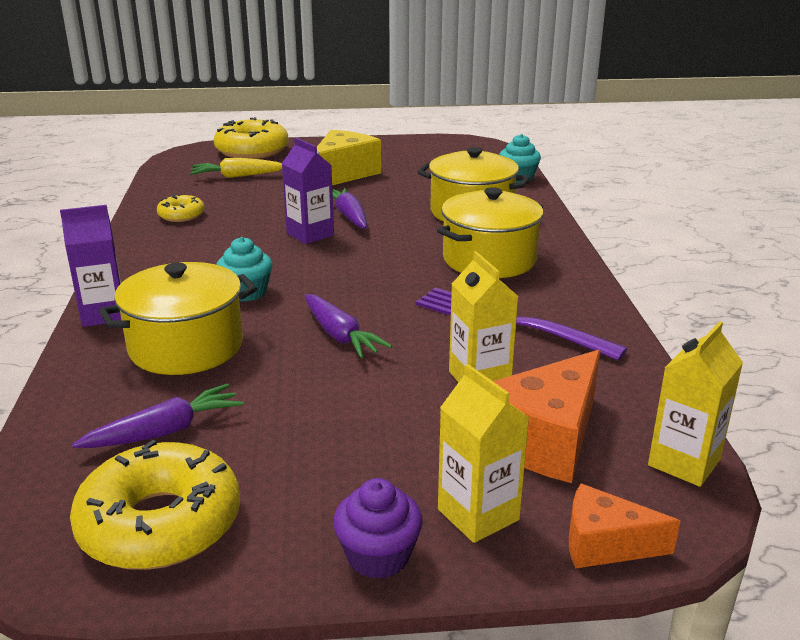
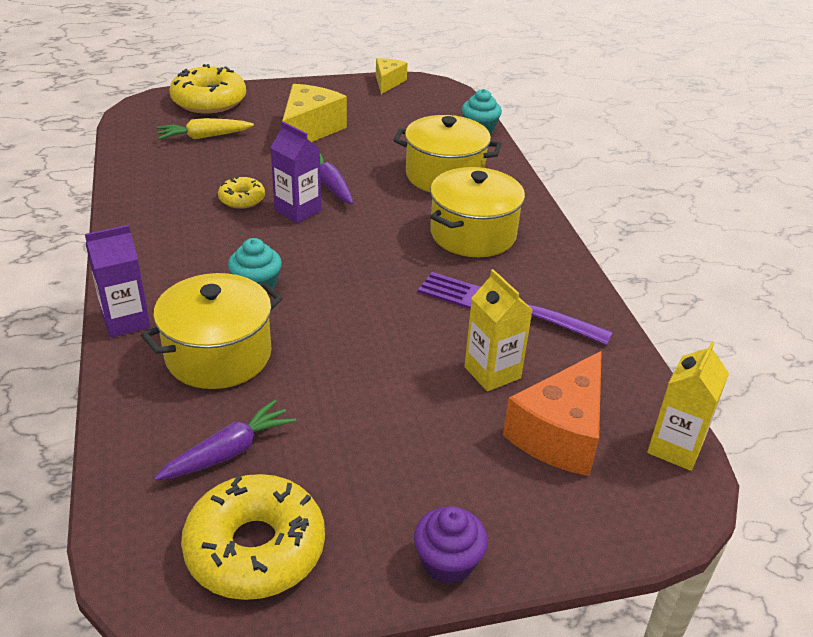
camera: 10 degrees left, 10 degrees up
(181, 215) = (163, 191): yellow donut -> yellow donut (242, 199)
(340, 336) = (358, 333): purple carrot -> none
(433, 141) = (388, 82): none -> yellow cheese
(478, 514) = (520, 514): yellow carton -> none
(605, 544) = (625, 533): orange cheese -> none

